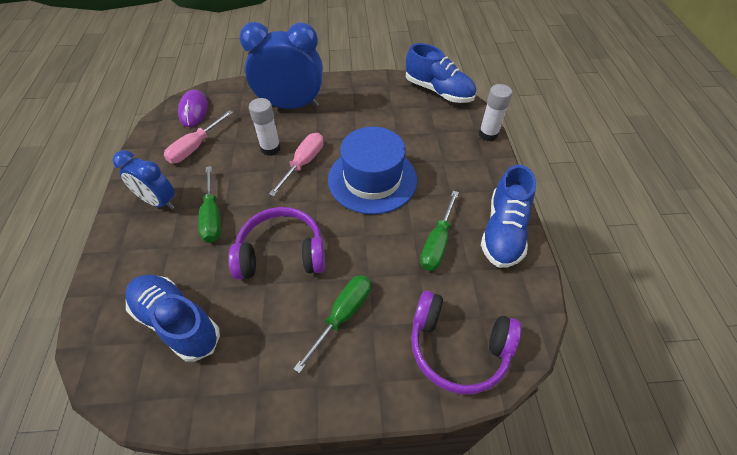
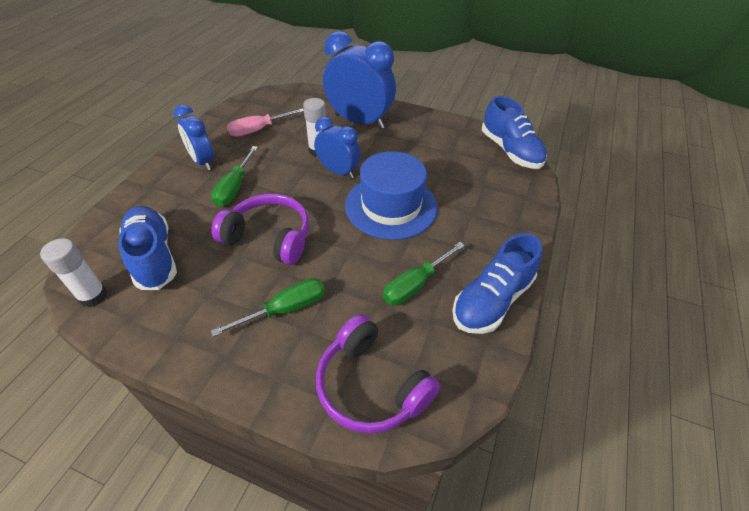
camera: 25 degrees right, 5 degrees down
(193, 110) = (276, 101): purple mouse -> none
(303, 163) = (338, 171): pink screwdriver -> blue clock
(488, 134) = (537, 206): white glue stick -> white glue stick (93, 296)

